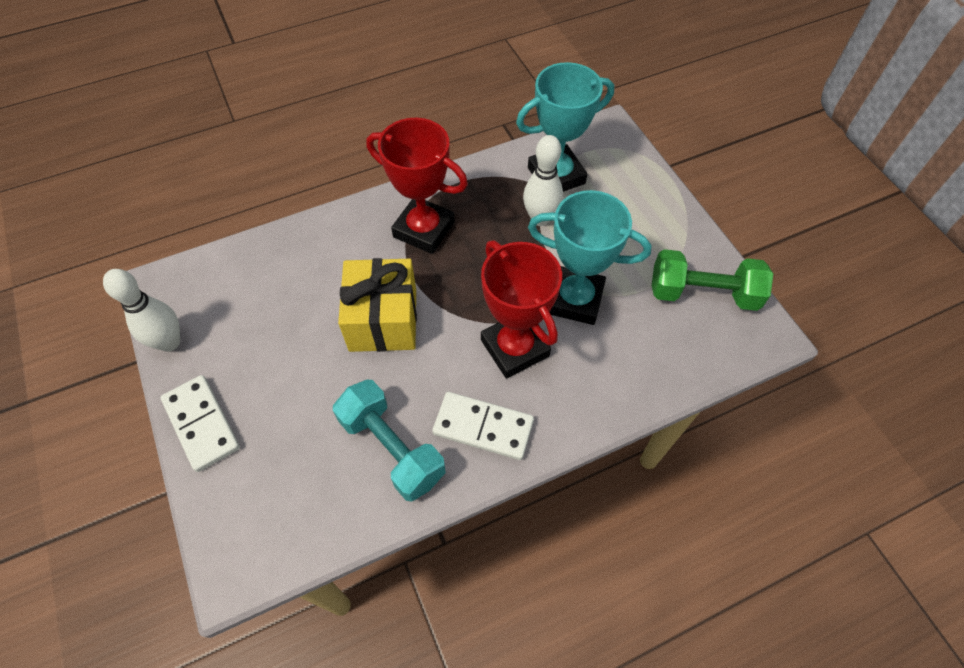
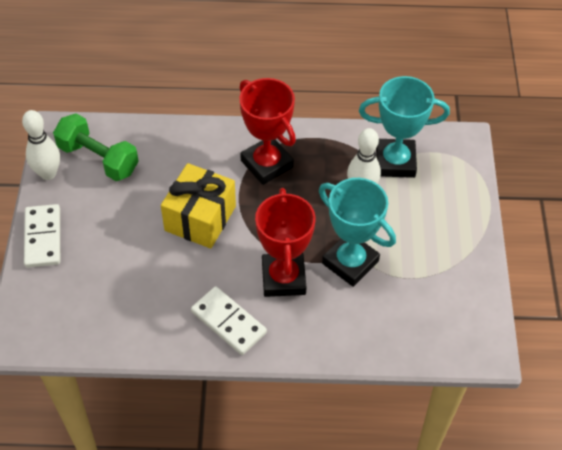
camera: 25 degrees right, 5 degrees down
(392, 448) = (158, 308): turquoise dumbbell -> none
(703, 293) = (454, 300): green dumbbell -> green dumbbell (98, 159)

